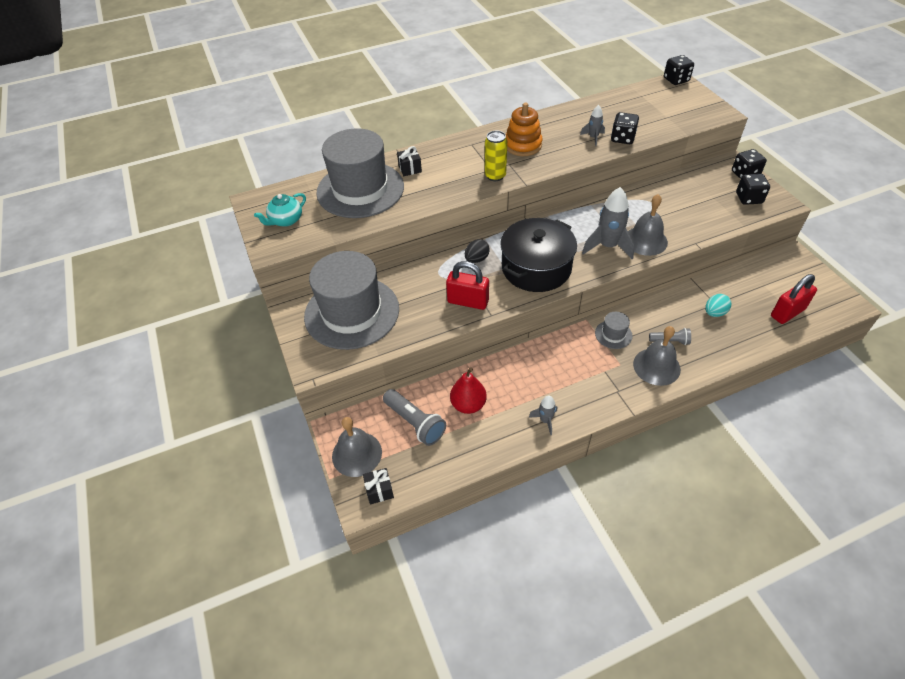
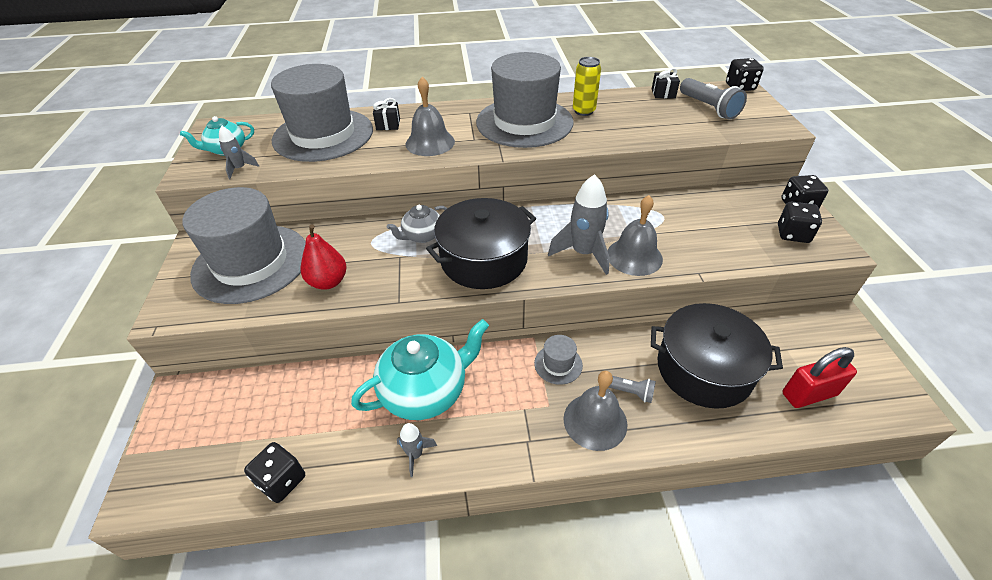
camera: 15 degrees right, 5 degrees down
(357, 454) = (175, 431): grey bell -> grey bell (430, 142)
(379, 490) = (166, 488): black gift -> black gift (663, 93)
(415, 423) = (263, 412): grey flashlight -> grey flashlight (708, 108)
(468, 301) = (382, 280): red padlock -> none
(468, 405) = (336, 406): red pear -> red pear (328, 282)
(476, 259) = (422, 236): black egg -> grey teapot
(495, 176) = (473, 146): yellow can -> yellow can (583, 111)
(523, 145) = (524, 122): orange stacking toy -> grey hat
(528, 377) = (425, 391): none -> turquoise teapot
(593, 138) = (609, 127): grey rocket -> grey rocket (240, 169)
(622, 138) = (644, 133): black dice -> black dice (281, 480)
(714, 313) = (704, 369): turquoise egg -> black pot

